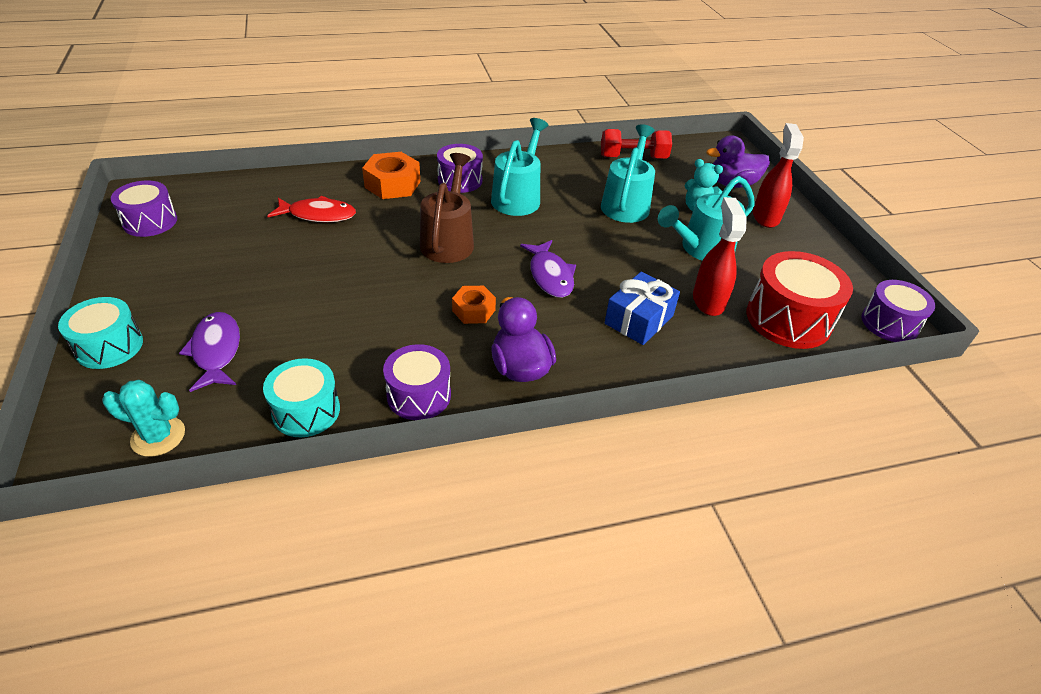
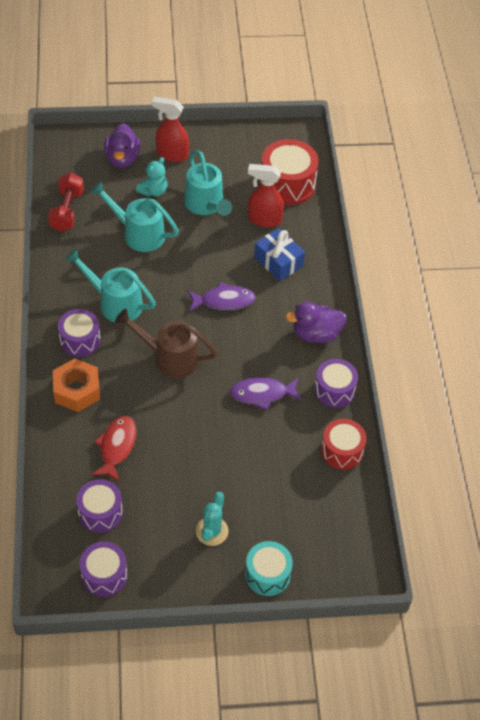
camera: 80 degrees left, 10 degrees up
(158, 436) = (356, 530): turquoise cactus -> turquoise cactus (212, 531)
(216, 351) = (280, 506): purple fish -> purple fish (262, 394)
(306, 411) = (342, 451): turquoise drum -> red drum
(473, 310) = (256, 352): orange nut -> none
(889, 323) = (298, 136): purple drum -> purple drum (100, 512)

